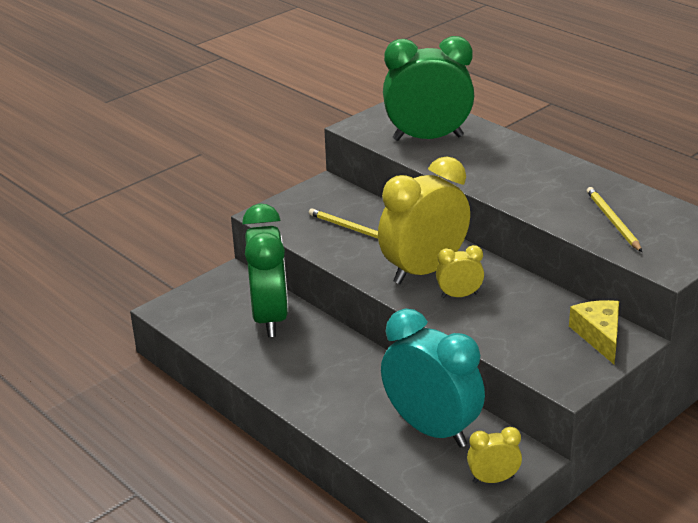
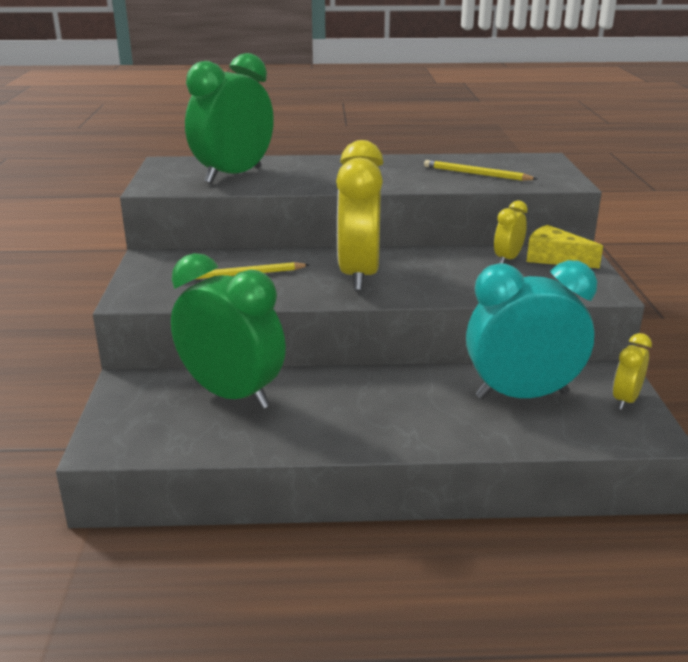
camera: 50 degrees left, 5 degrees down
(459, 295) = (419, 278): yellow clock -> yellow clock (507, 259)

